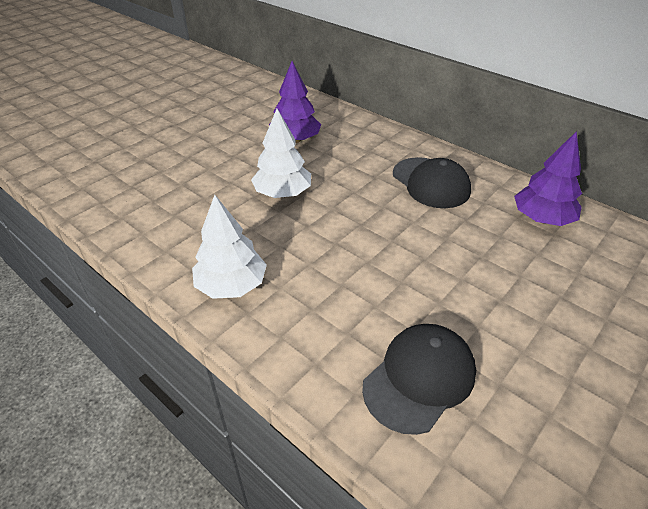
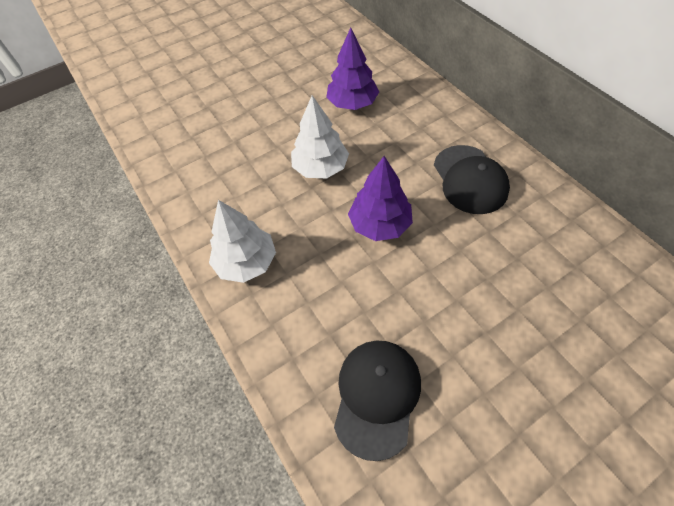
camera: 20 degrees right, 15 degrees up
(419, 378) = (377, 396): black cap -> black cap turned 45 degrees counterclockwise
(542, 219) = (571, 246): purple tree -> purple tree (380, 224)

